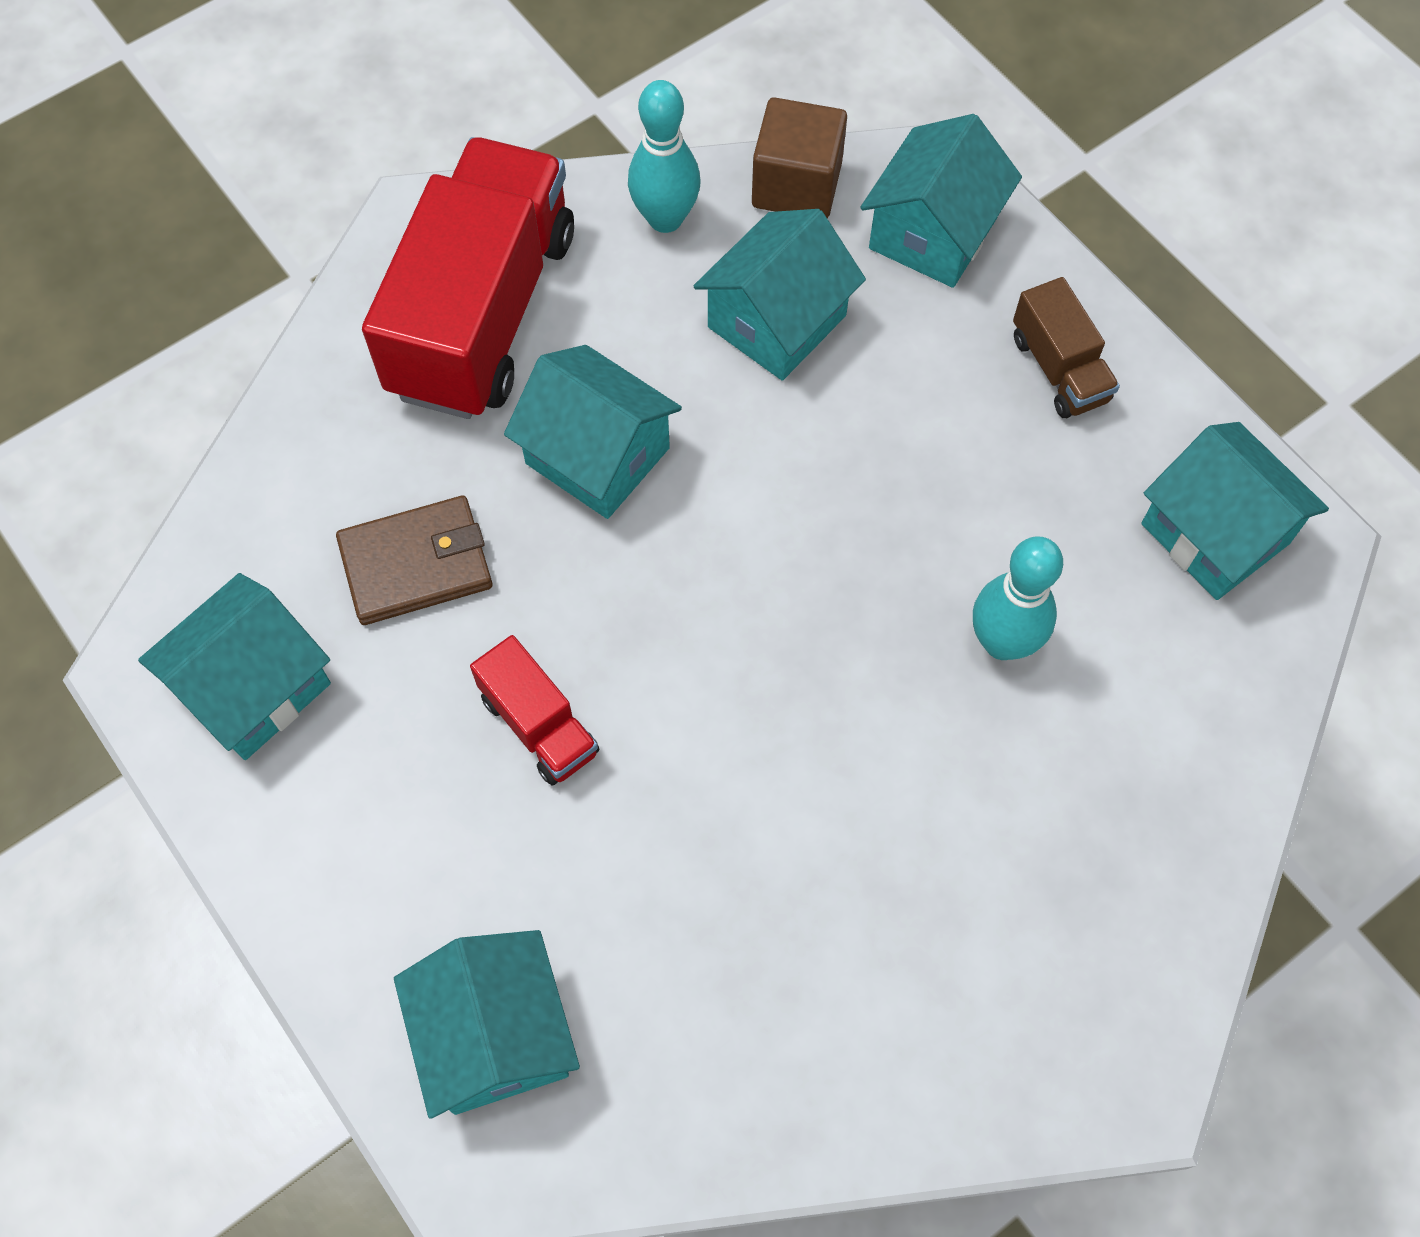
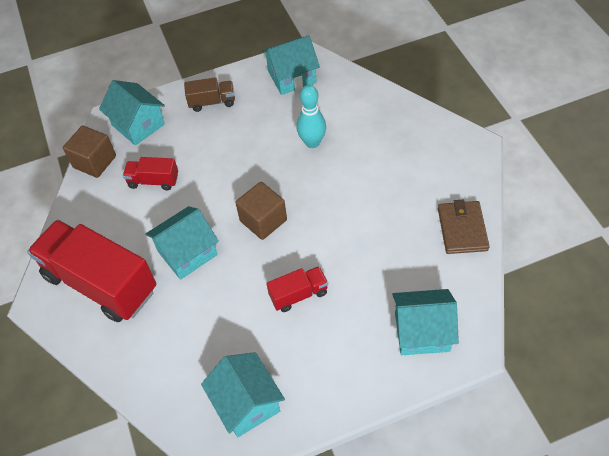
camera: 70 degrees left, 10 degrees down
(416, 564) = (211, 329): brown wallet -> brown wallet (462, 229)
(665, 218) = (87, 208): turquoise bowling pin -> none
(727, 591) = (263, 220): none -> brown cube
(777, 321) = (153, 181): turquoise house -> red truck

